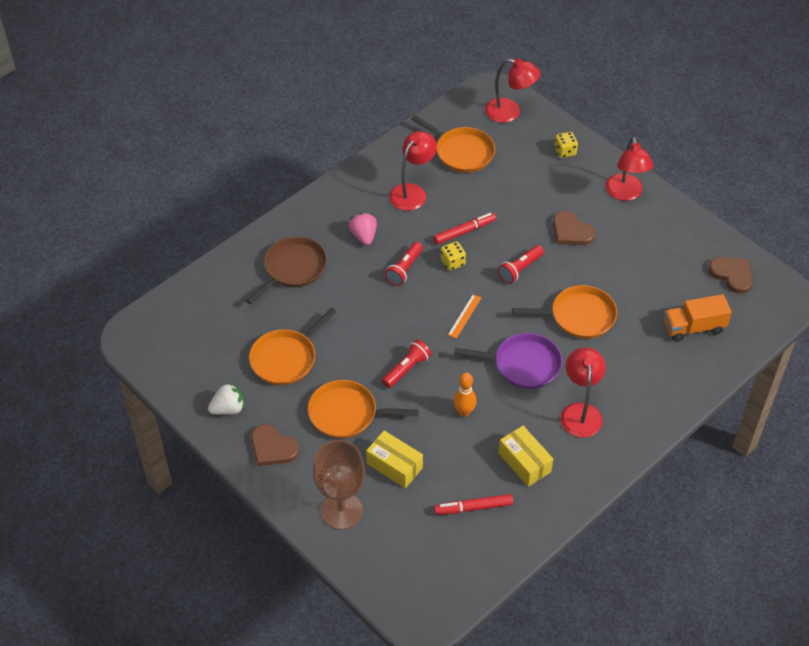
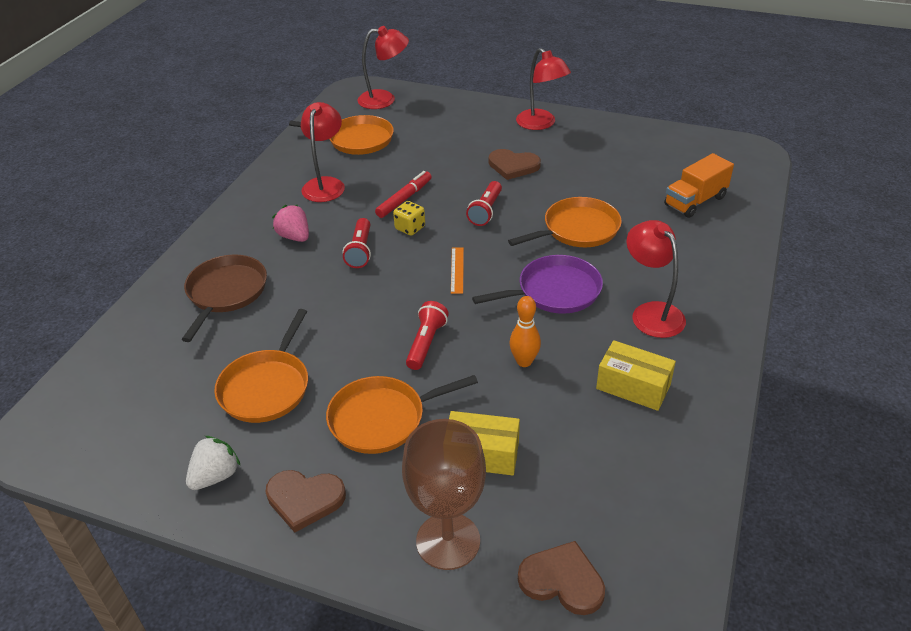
camera: 25 degrees left, 10 degrees down
(473, 508) = (613, 462): red marker -> none
(565, 151) = (459, 111): yellow dice -> none
(732, 275) = (690, 151): brown heart -> brown heart (562, 580)

